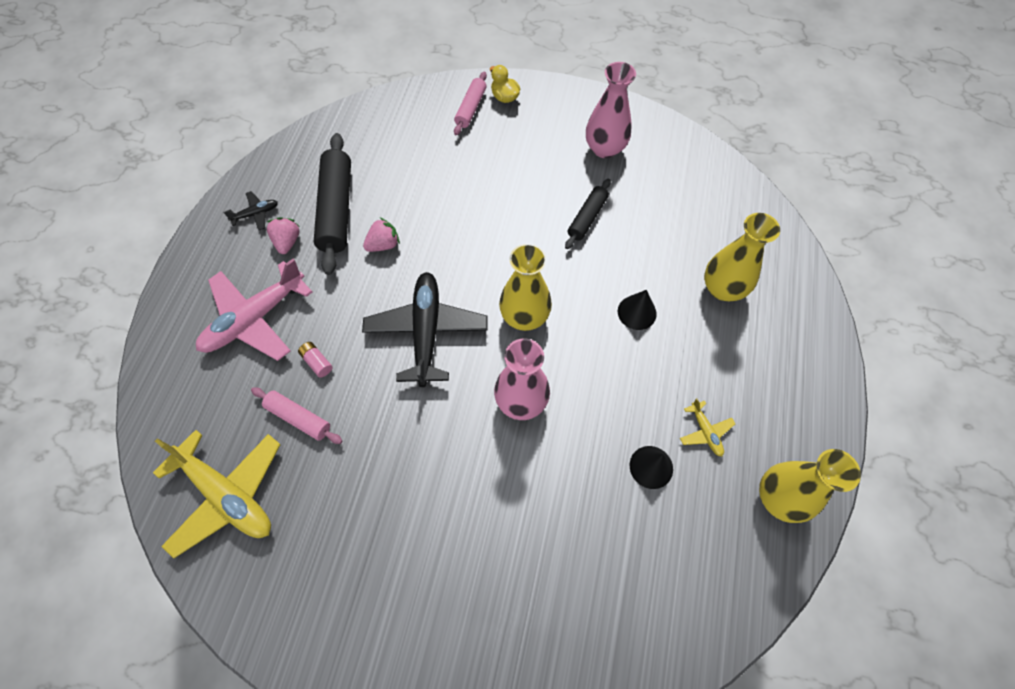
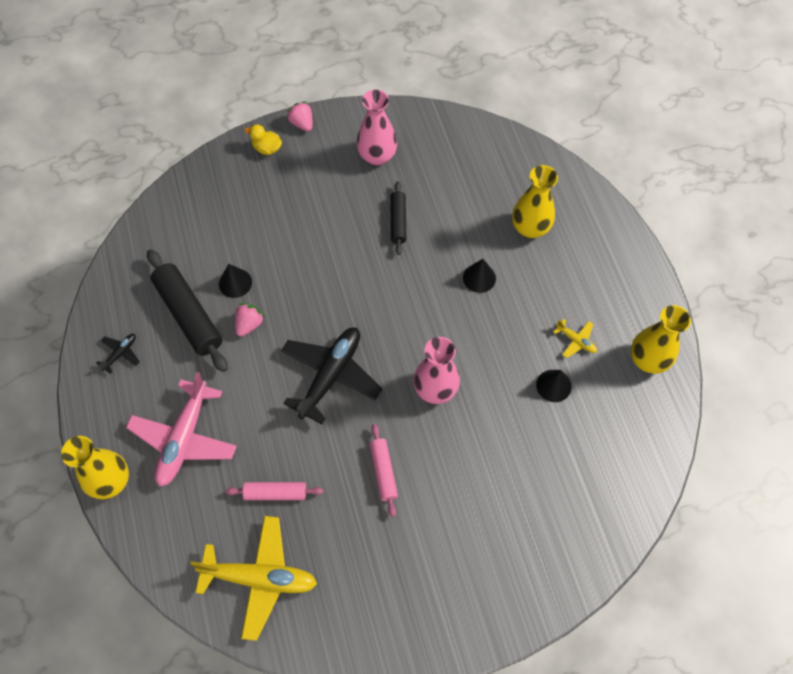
camera: 30 degrees left, 0 degrees up
(287, 242) = (166, 363): pink strawberry -> pink strawberry (302, 123)
(317, 362) = (260, 444): pink battery -> none
(396, 201) = (235, 283): none -> black cone
(426, 332) = (330, 375): black plane -> black plane turned 60 degrees clockwise
(470, 108) = (244, 172): pink rolling pin -> pink rolling pin (383, 472)
(524, 316) = (398, 324): yellow vase -> yellow vase (110, 481)

